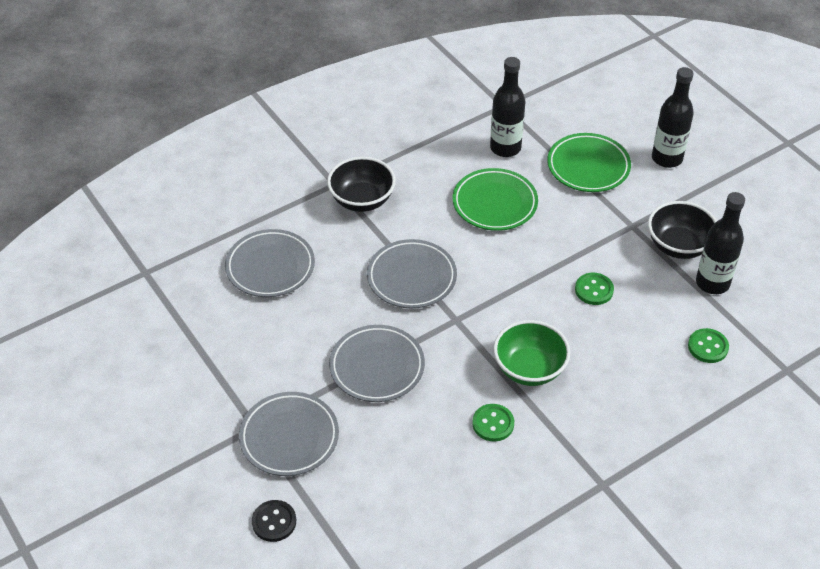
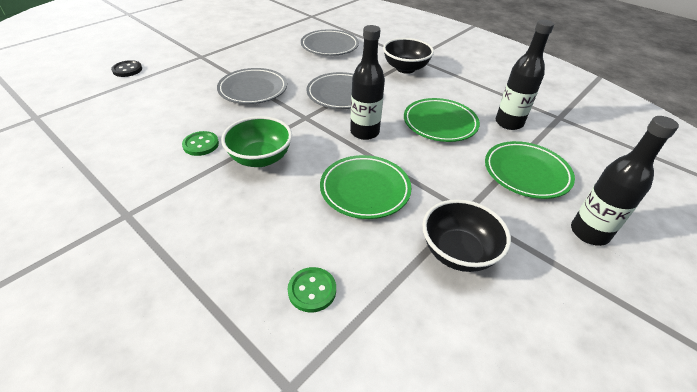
camera: 75 degrees right, 5 degrees down
(289, 437) = (192, 67): grey plate -> none
(594, 290) = (365, 190): green button -> green plate
(712, 283) = (415, 289): black bottle -> black bottle (364, 132)

